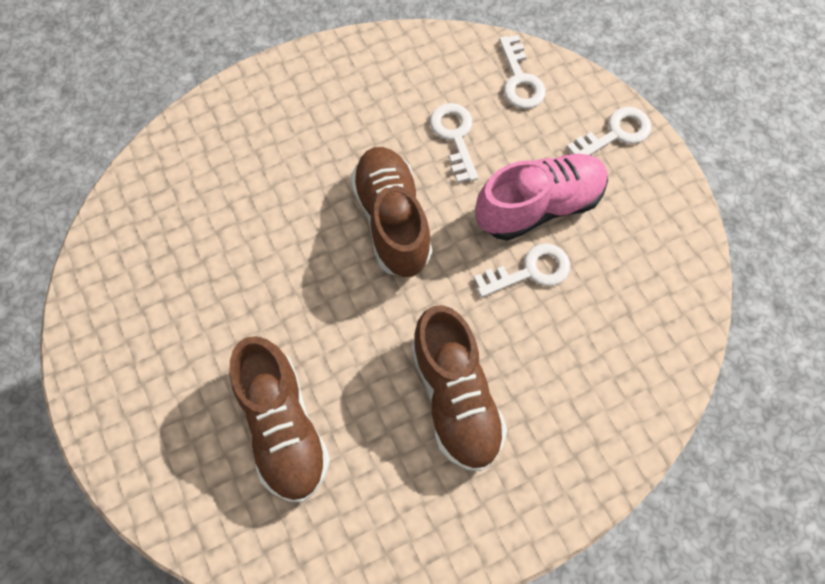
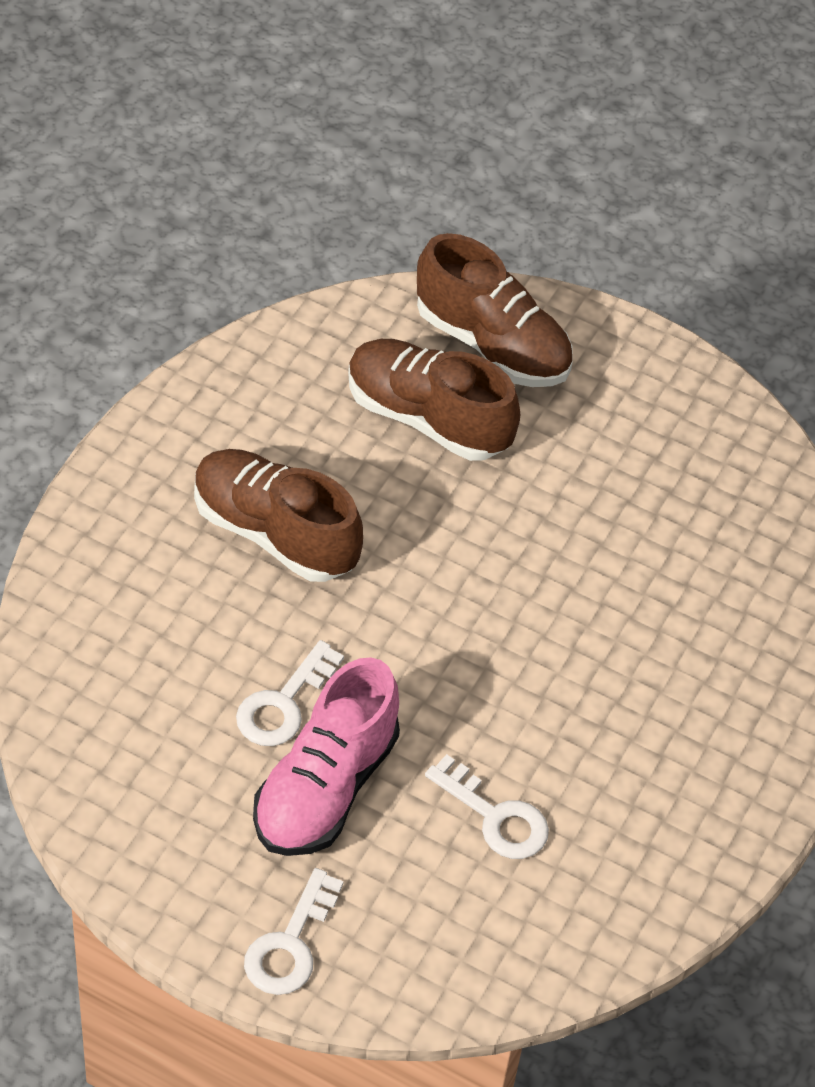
camera: 140 degrees right, 15 degrees down
(392, 221) = (487, 670): brown shoe -> brown shoe (492, 344)
(520, 79) = (472, 950): white key -> none

